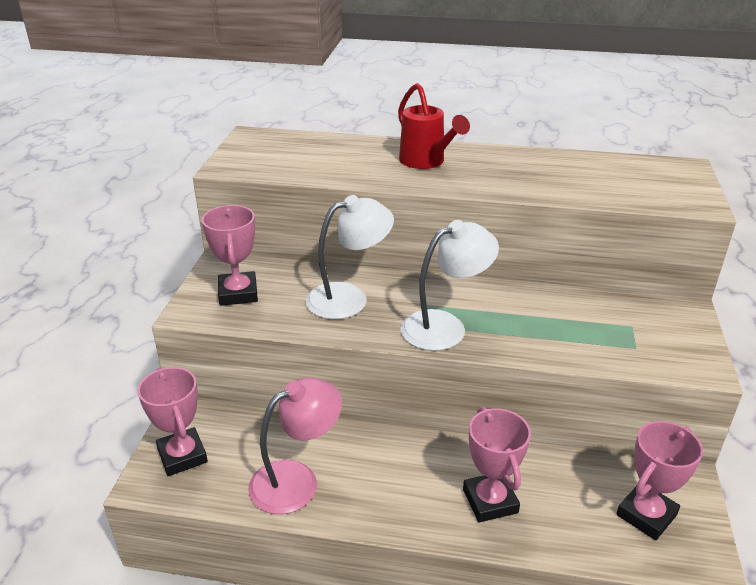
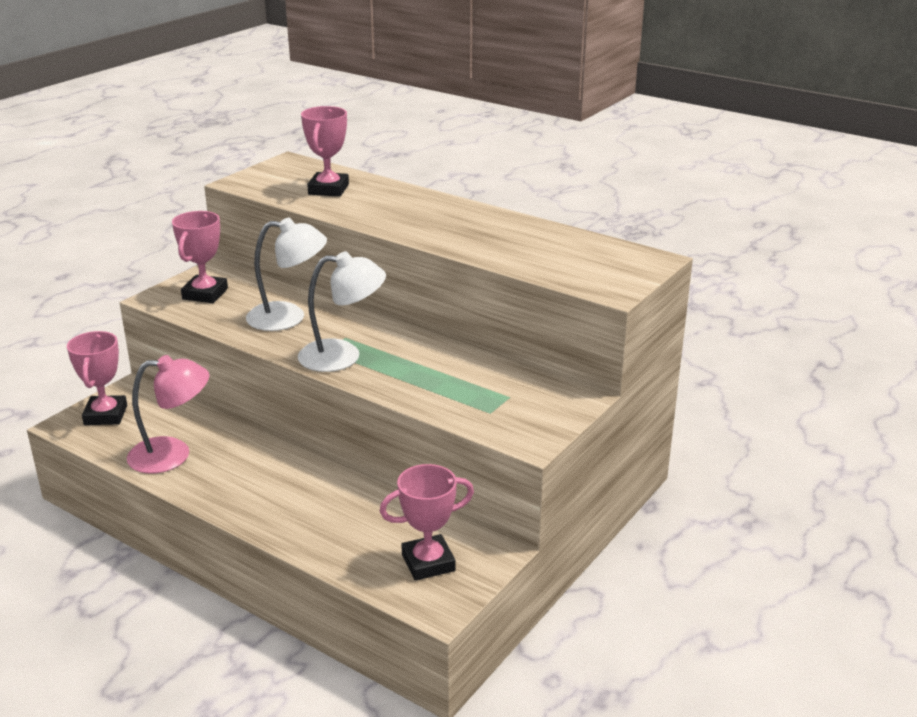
camera: 25 degrees right, 5 degrees down
(425, 162) = (409, 209): red watering can -> none
(490, 501) = (307, 513): pink trophy -> pink trophy (328, 189)

